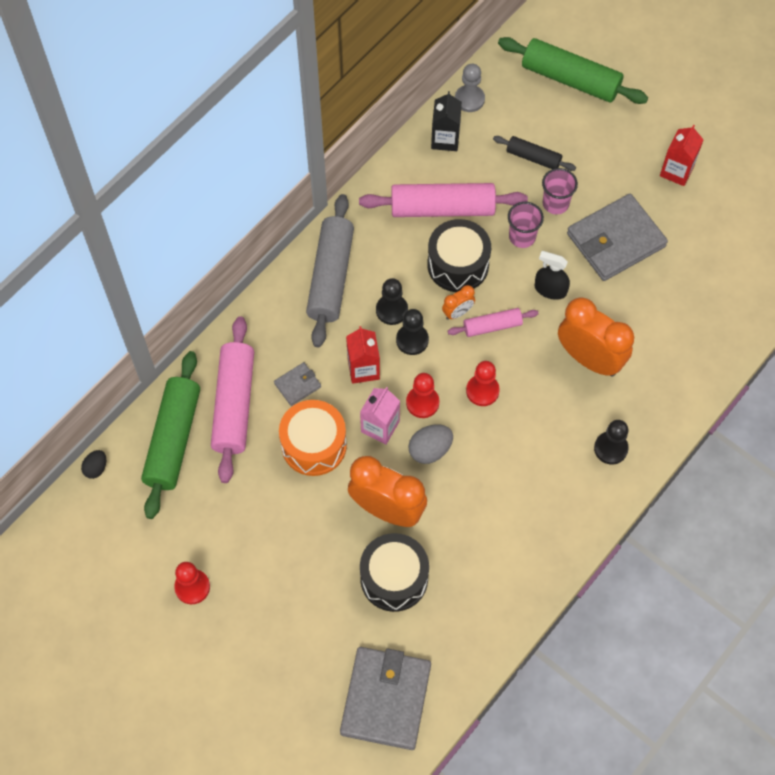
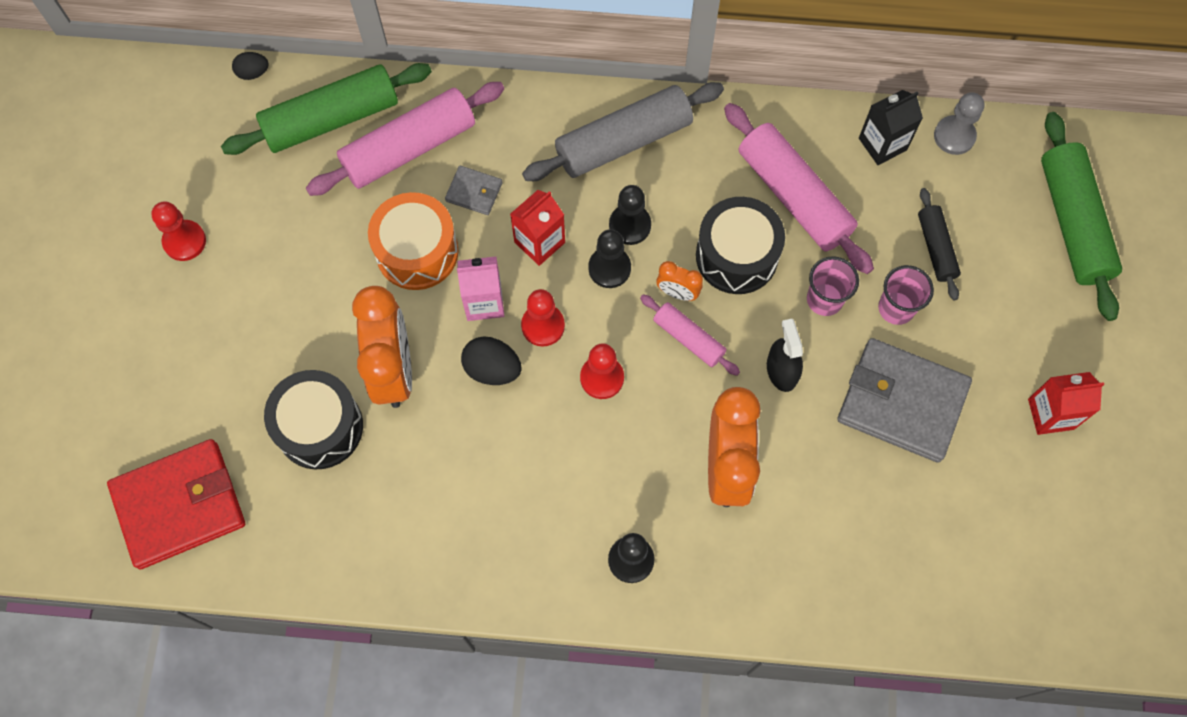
camera: 55 degrees right, 5 degrees up
(385, 699) = (179, 505): grey wallet -> red wallet
(430, 450) = (492, 369): grey egg -> black egg

